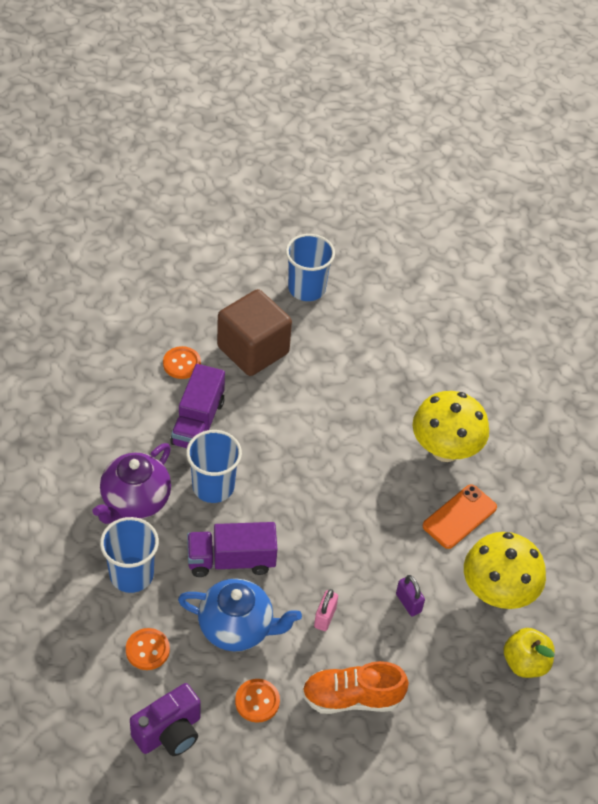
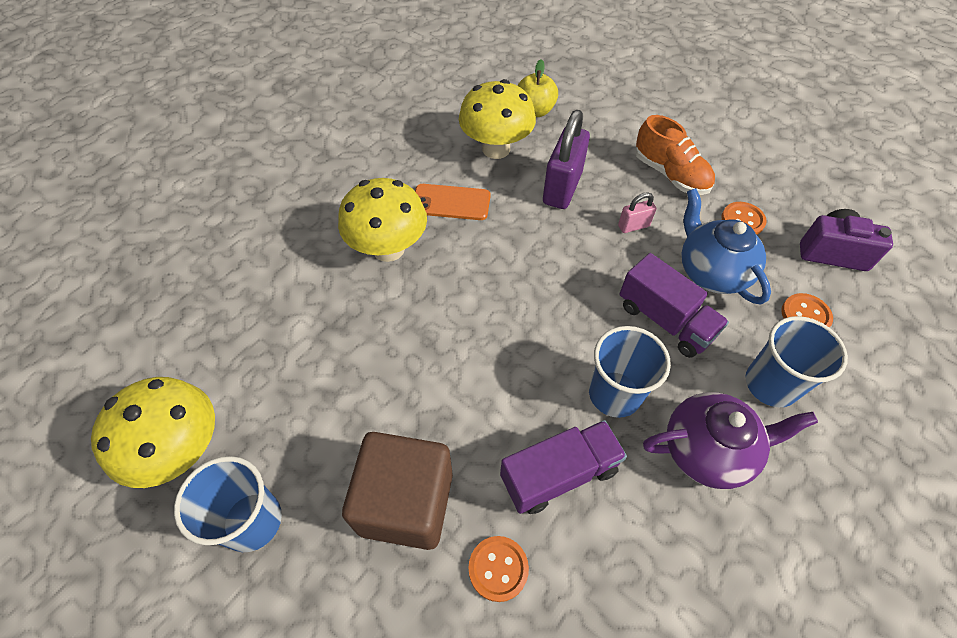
camera: 125 degrees left, 5 degrees up
(377, 280) = (182, 450): none -> yellow mushroom
(408, 603) = (562, 188): purple padlock -> purple padlock, size x2.03

